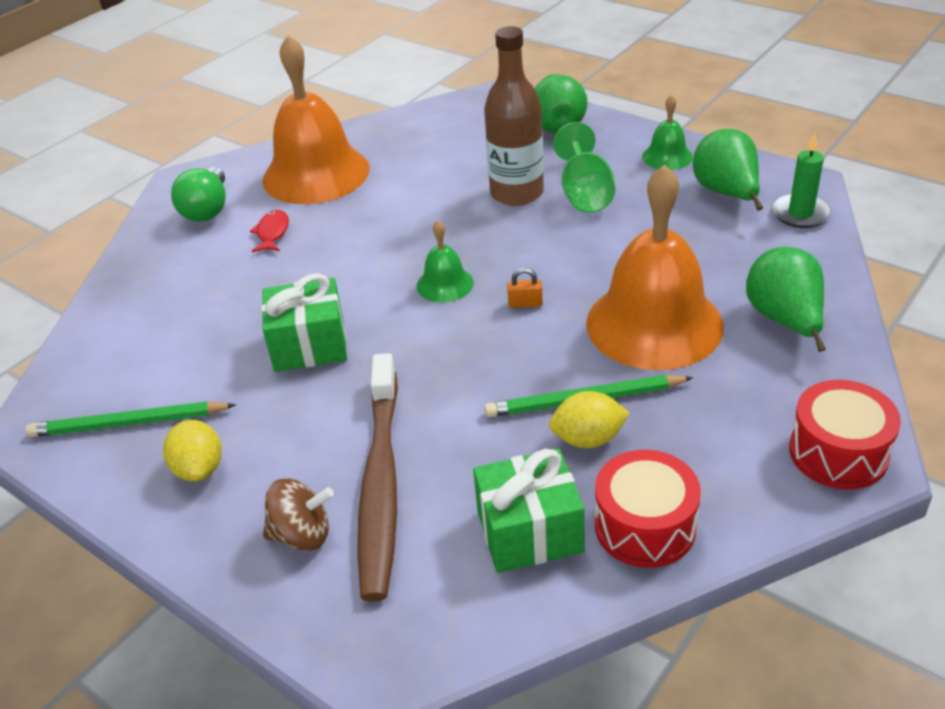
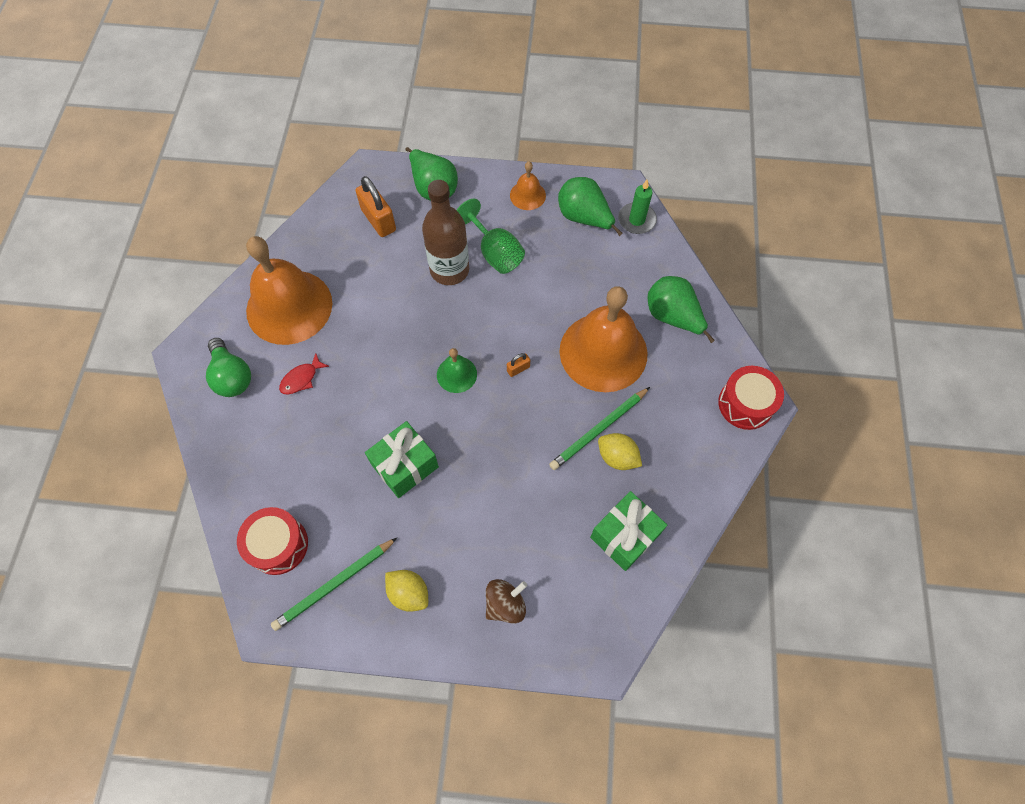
camera: 35 degrees left, 25 degrees up
(272, 233) = (301, 379): red fish -> red fish turned 105 degrees counterclockwise
(381, 482) = (524, 546): brown toothbrush -> none
(472, 134) = (378, 220): none -> orange padlock
(588, 439) = (617, 457): yellow lemon -> yellow lemon turned 75 degrees clockwise
(645, 526) = (679, 501): red drum -> red drum (278, 545)
(667, 156) = (527, 195): green bell -> orange bell

